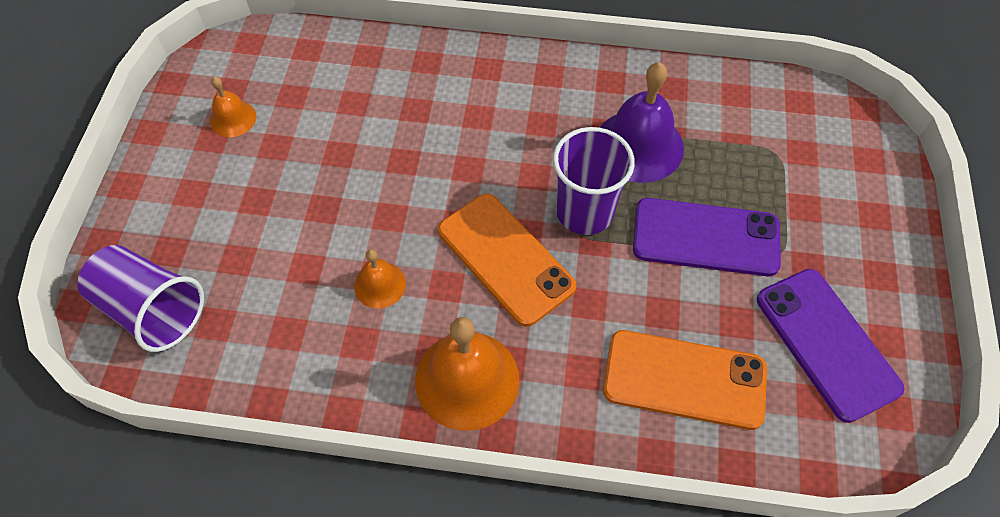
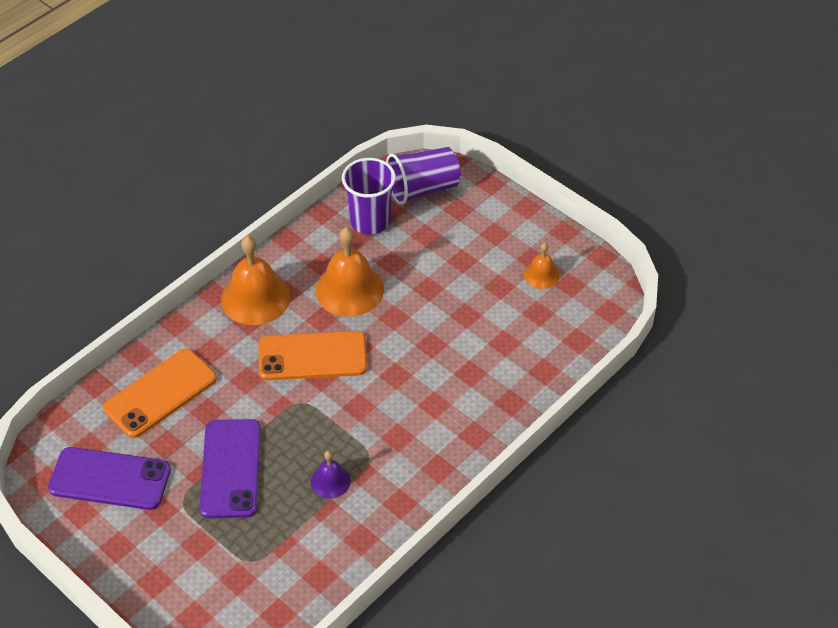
camera: 125 degrees right, 10 degrees down
(380, 285) = (349, 289): orange bell -> orange bell, size x1.89
(584, 212) = (308, 416): purple cup -> purple cup (370, 221)
(639, 145) = (330, 481): purple bell -> purple bell, size x0.53
(706, 237) = (231, 469): purple phone -> purple phone turned 45 degrees counterclockwise

